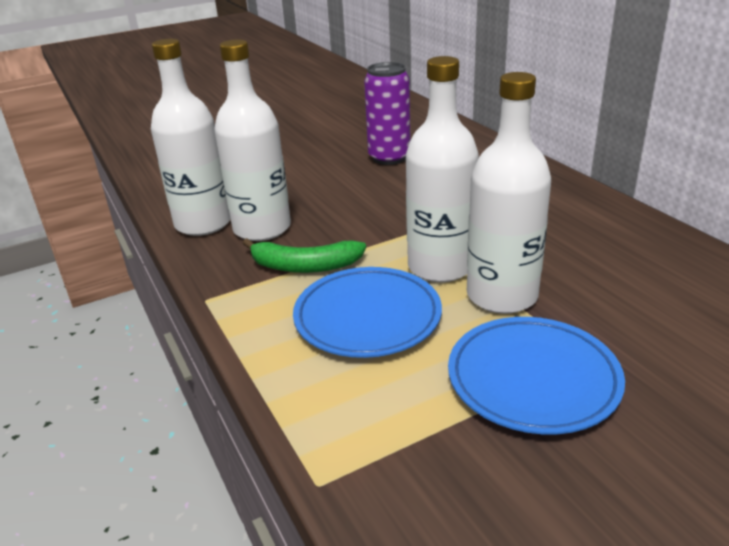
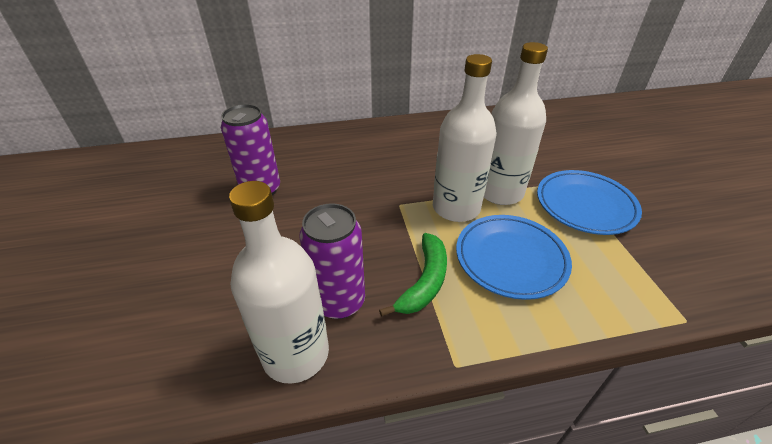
camera: 75 degrees left, 10 degrees up
(262, 228) = (339, 301): white bottle -> purple can

